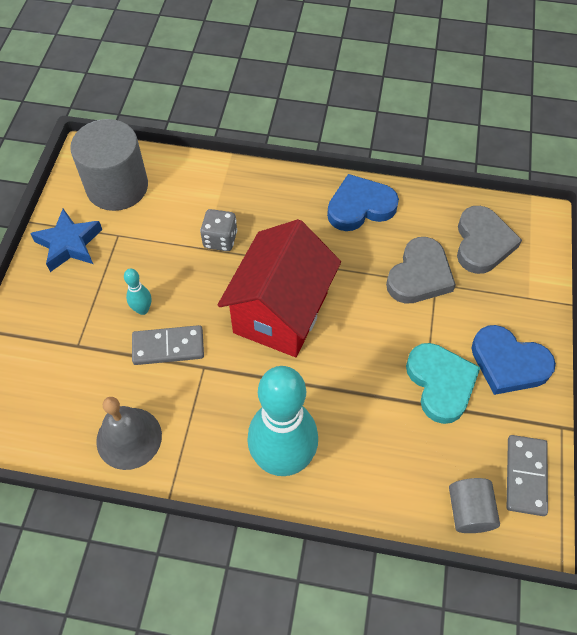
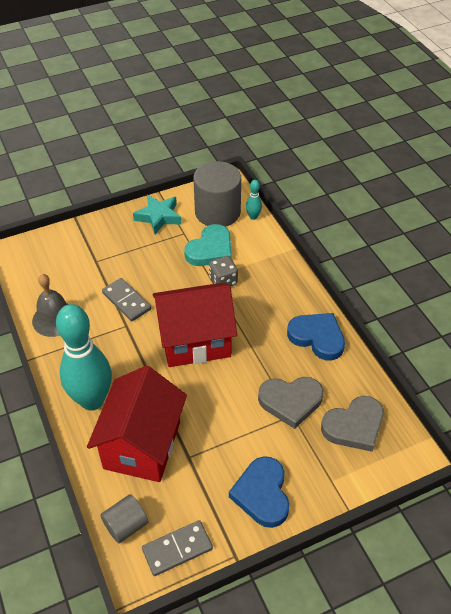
camera: 55 degrees right, 10 degrees down
(69, 244) = (159, 217): blue star -> turquoise star
(142, 309) = (142, 275): turquoise bowling pin -> turquoise bowling pin (253, 217)
(379, 440) = (142, 445): none -> red house
(440, 383) = (212, 459): turquoise heart -> turquoise heart (210, 249)

